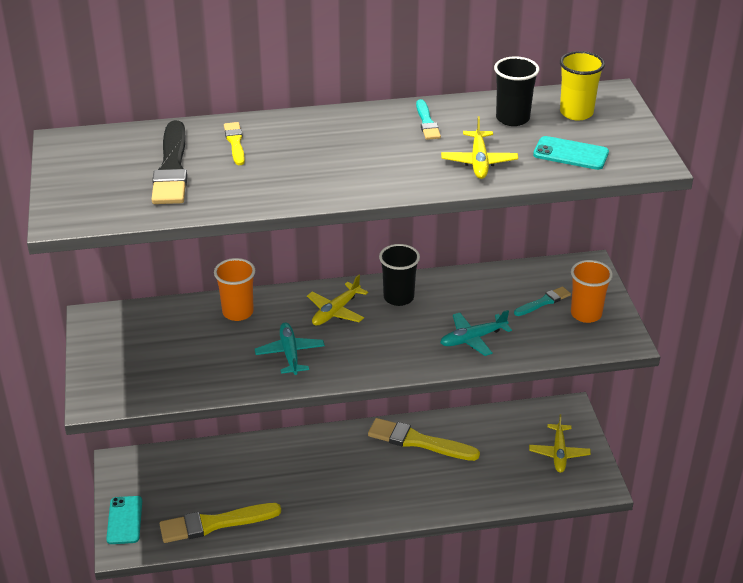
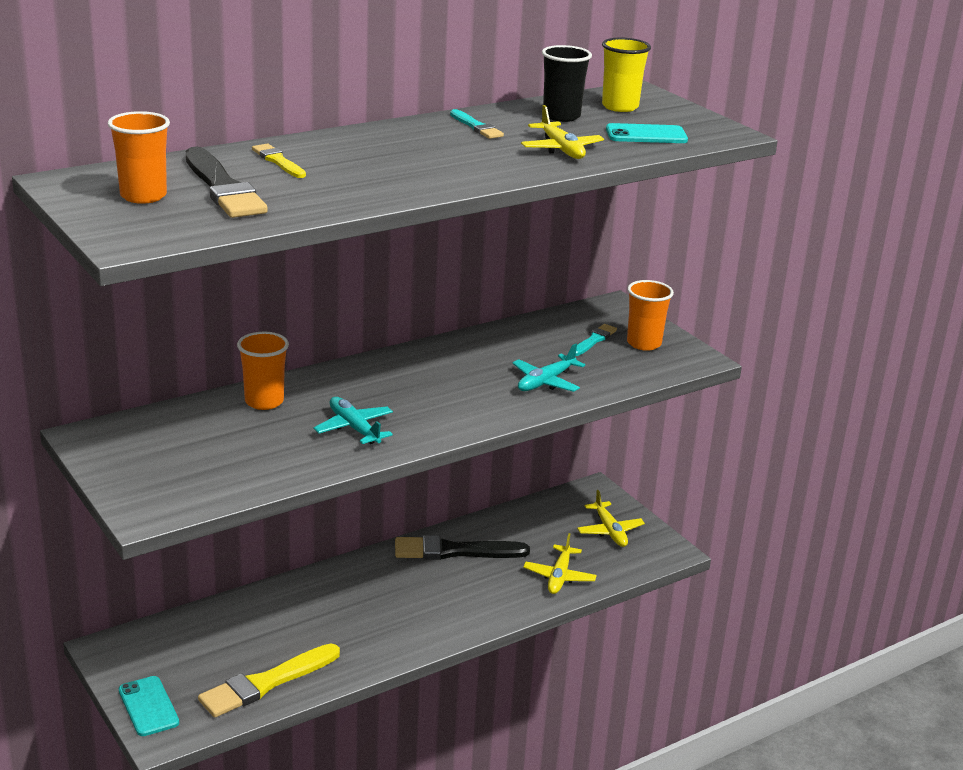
camera: 25 degrees left, 10 degrees down
(108, 168) = (143, 196): none -> orange cup
(336, 311) = (378, 382): yellow plane -> yellow plane (559, 576)
(398, 297) = (439, 360): black cup -> none
(418, 441) = (455, 551): yellow brush -> black brush

